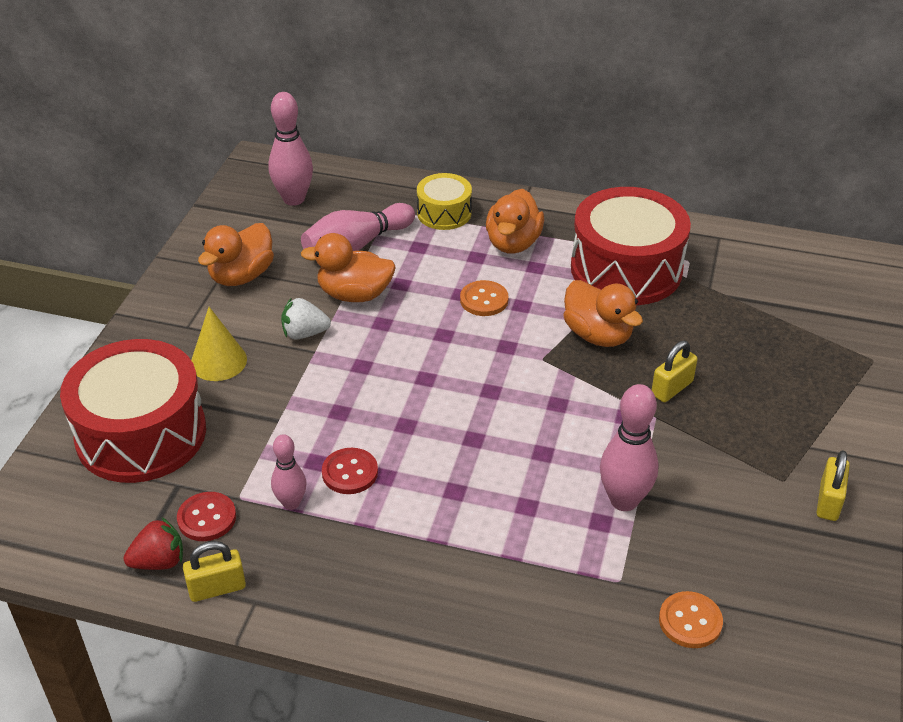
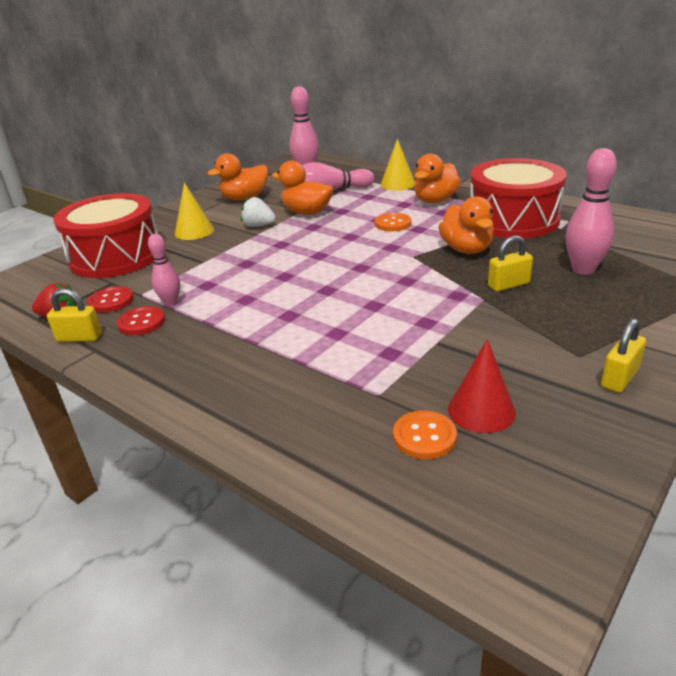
camera: 25 degrees right, 10 degrees down
(350, 472) = (224, 294): red button -> red button (141, 322)
(444, 213) = (397, 184): yellow drum -> yellow cone
(624, 500) = (420, 343): pink bowling pin -> pink bowling pin (583, 269)
(725, 575) = (481, 410): none -> red cone

